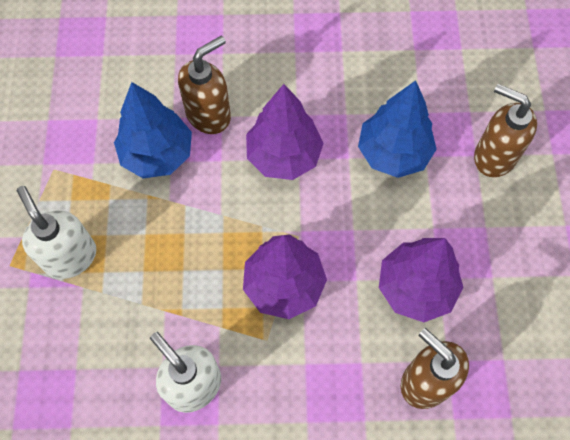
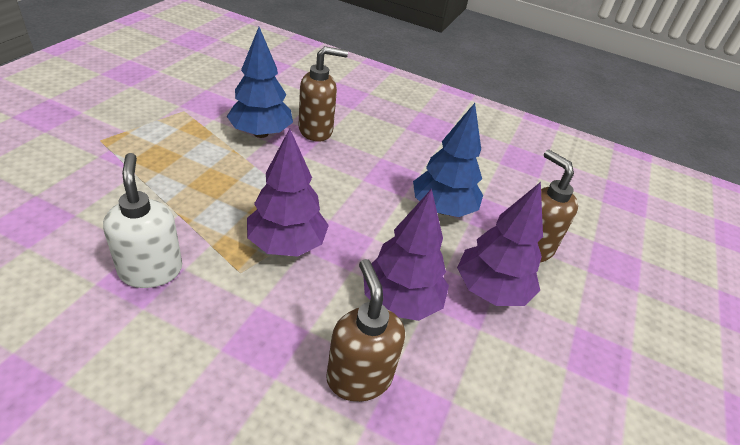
camera: 20 degrees right, 25 degrees down
(70, 256) = (145, 154): white soap dispenser -> none
(284, 156) = (352, 173): purple tree -> purple tree (491, 290)

